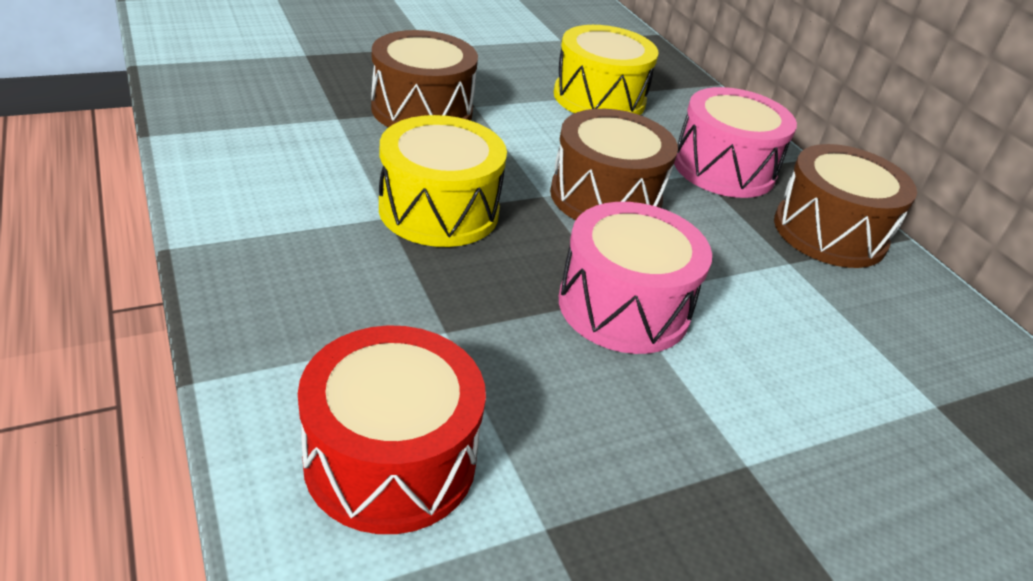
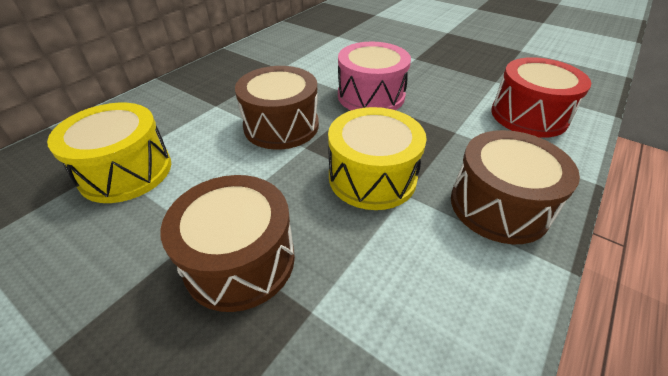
camera: 115 degrees left, 5 degrees up
(724, 168) = (200, 99): pink drum -> none
(829, 232) = (241, 63): brown drum -> brown drum (499, 205)

